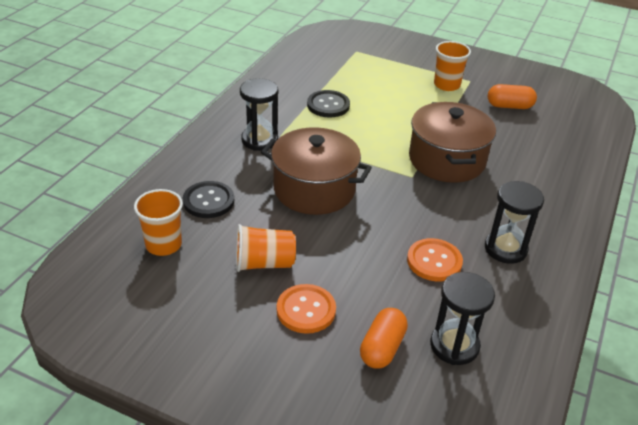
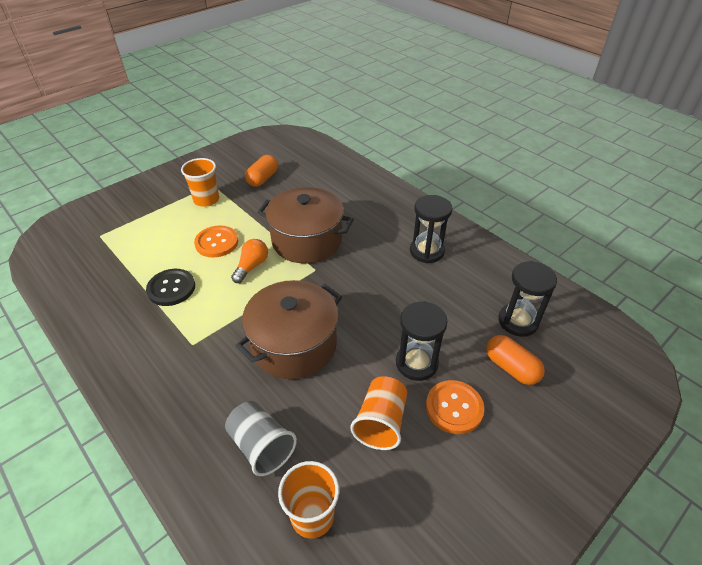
camera: 65 degrees left, 5 degrees up
(208, 201) = (261, 446): black button -> grey cup
(259, 140) = (187, 365): black hourglass -> black hourglass (416, 363)
(385, 138) = (251, 266): none -> orange light bulb
(434, 261) = (425, 297): orange button -> orange button (217, 242)

